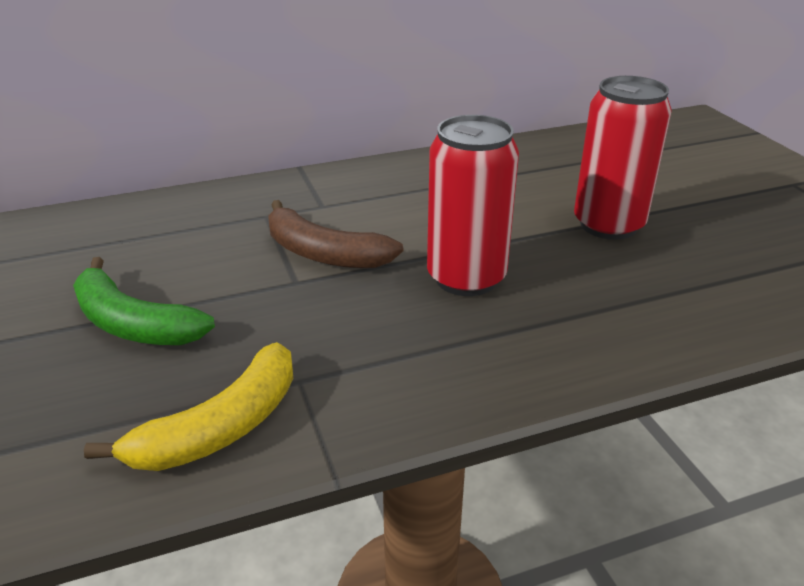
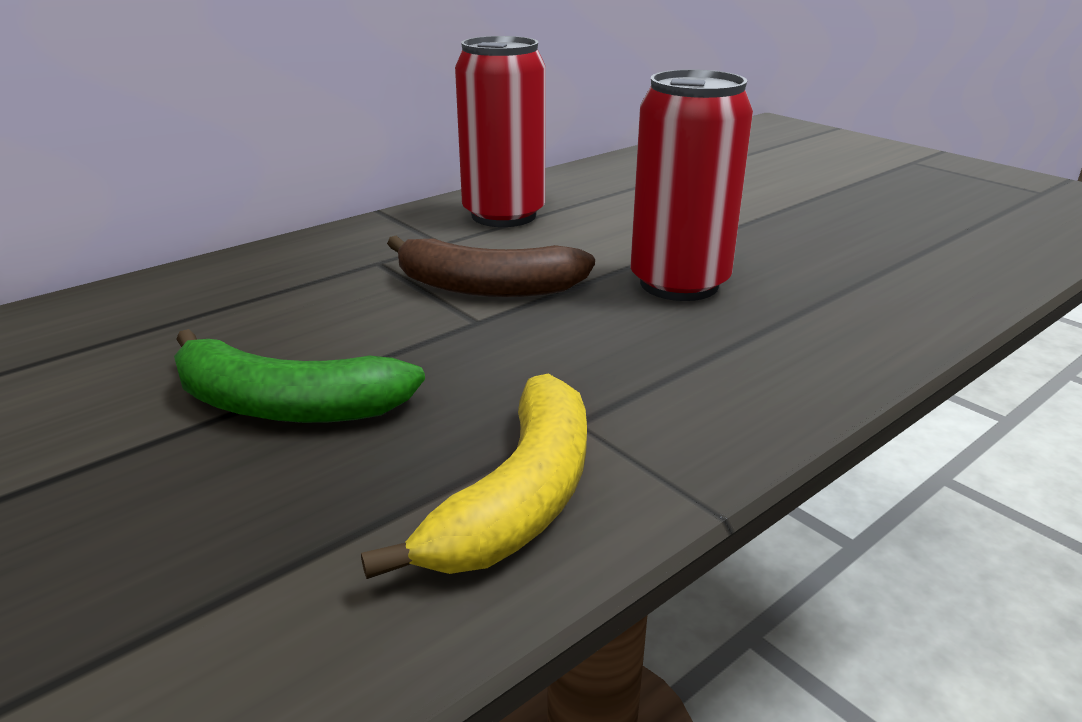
camera: 20 degrees left, 5 degrees down
(608, 225) = (779, 215): red can -> red can (504, 215)

